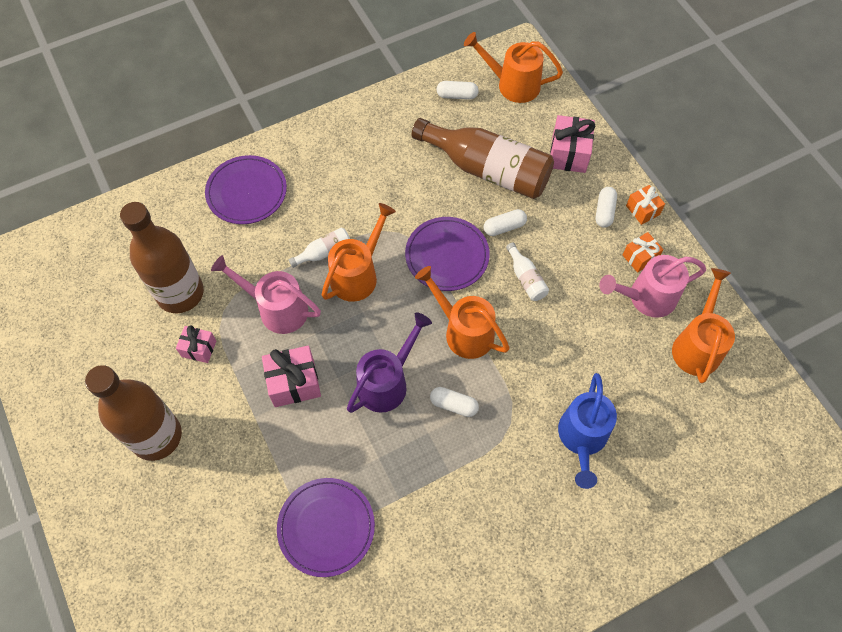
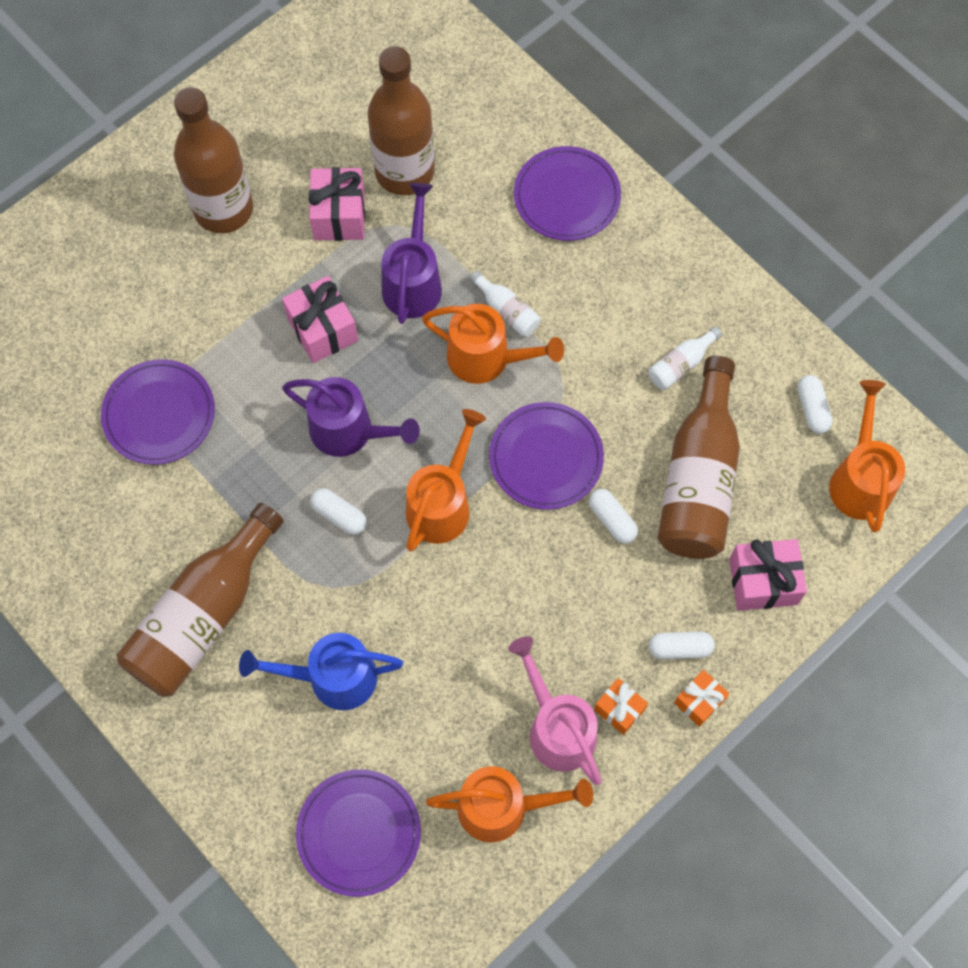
camera: 75 degrees right, 5 degrees up
(199, 348) = (339, 215): pink gift -> pink gift, size x1.62
(276, 309) = (413, 281): pink watering can -> purple watering can
(453, 405) = (339, 515): white capsule -> white capsule turned 60 degrees counterclockwise
(511, 525) = (204, 615): none -> brown bottle
(526, 278) = (541, 564): white bottle -> white bottle (681, 364)
(703, 446) = (359, 833): none -> purple plate

